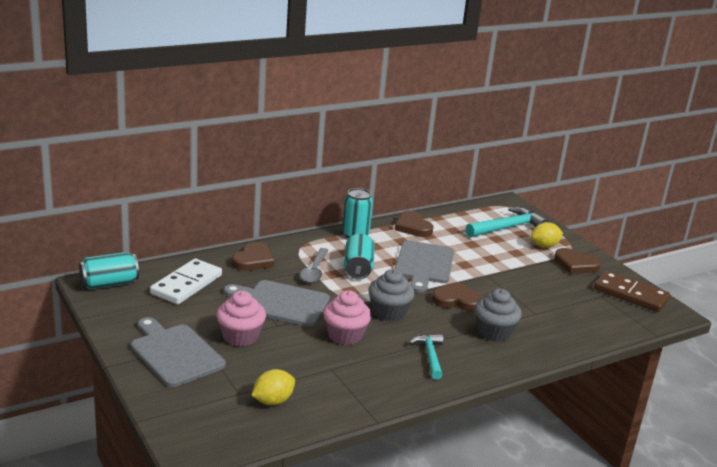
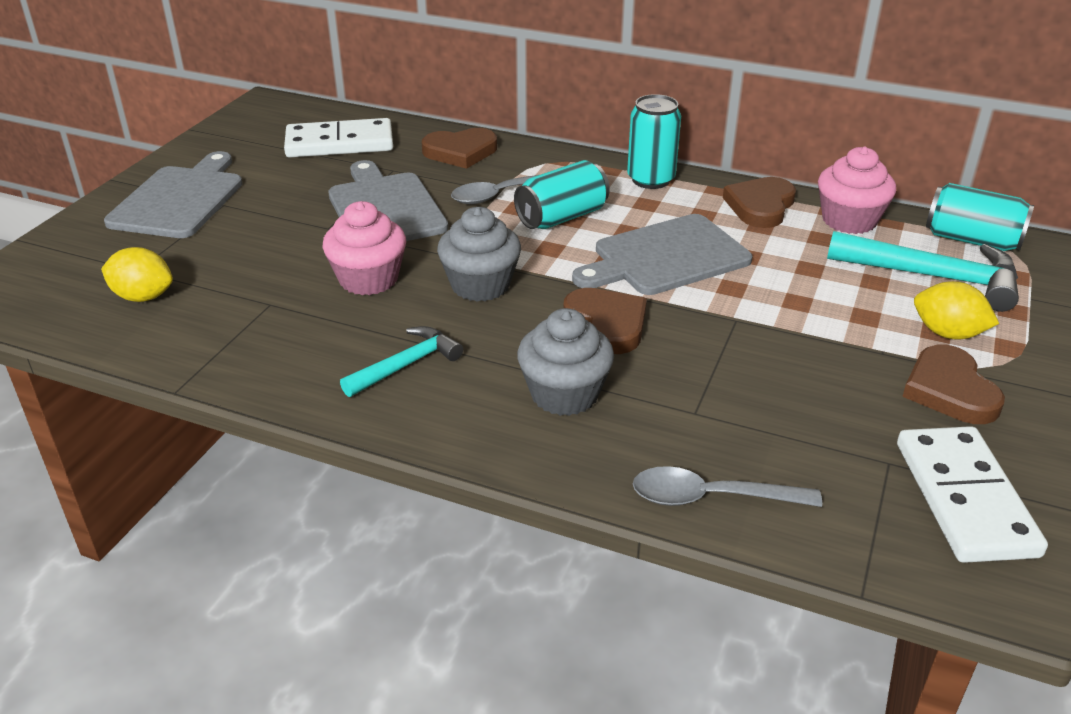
camera: 55 degrees right, 10 degrees up
(109, 283) = (279, 110): turquoise can -> turquoise can (971, 240)
(240, 336) = (268, 217): pink cupcake -> pink cupcake (849, 220)
(586, 335) = (712, 497): none -> grey spoon
(630, 294) = (965, 498): brown domino -> white domino

